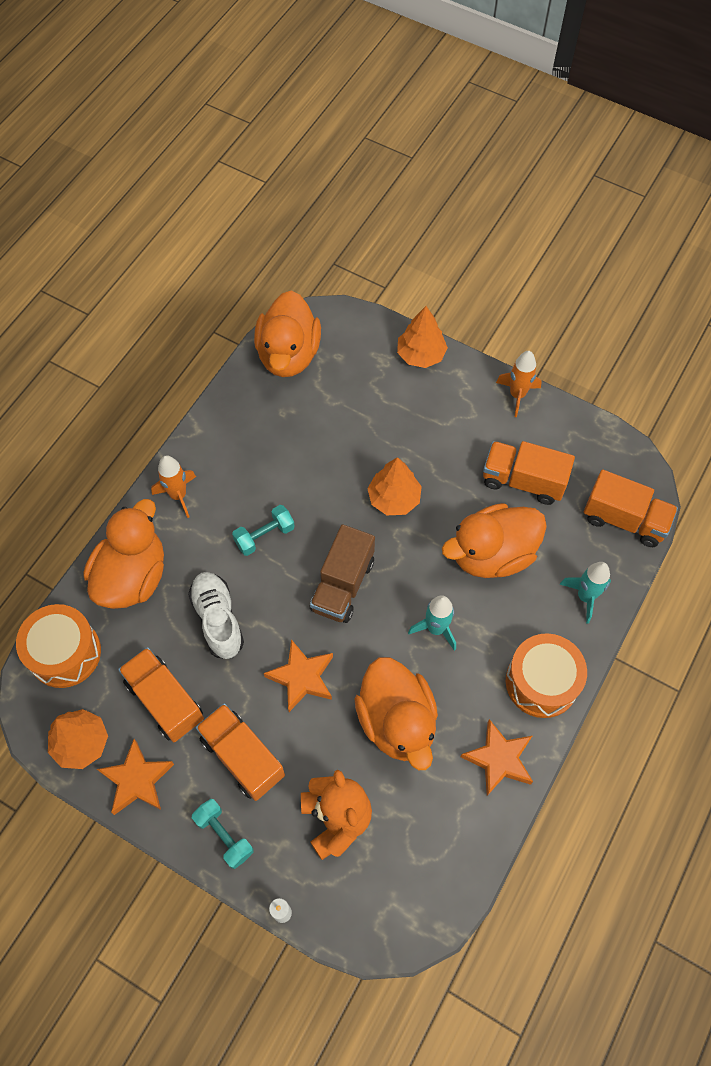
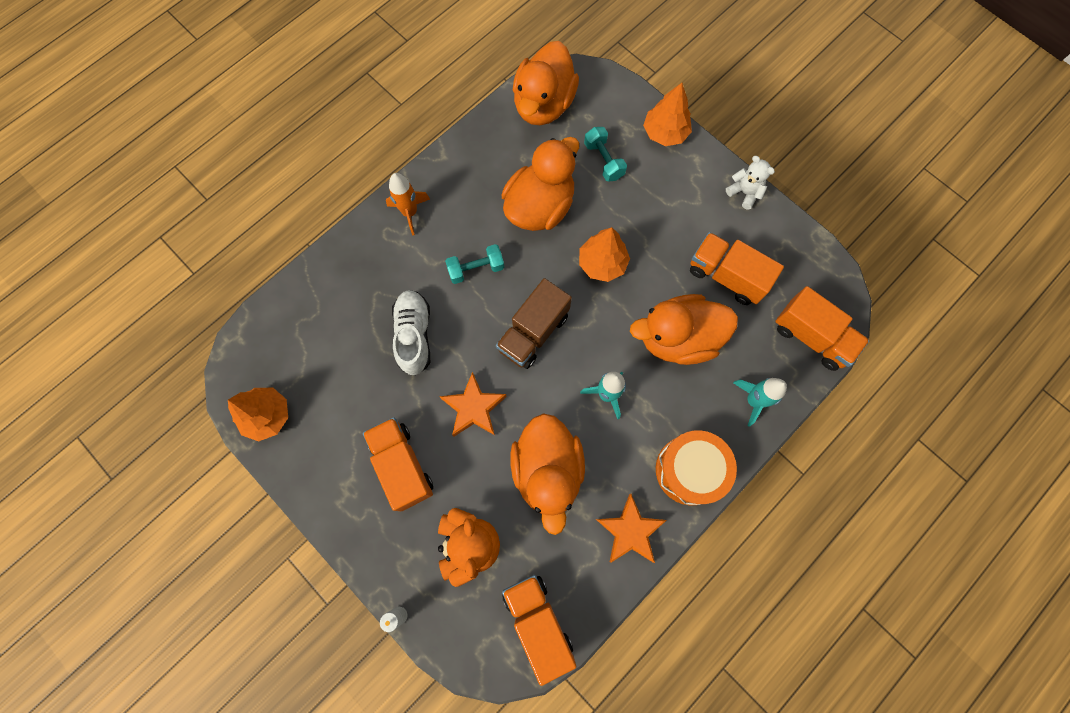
camera: 15 degrees right, 10 degrees up
(65, 653) = (274, 331): orange drum -> none
(132, 576) = (350, 277): orange duck -> orange duck (540, 207)
(137, 780) = (306, 462): orange star -> none
(165, 701) = (348, 397): orange truck -> orange truck (537, 622)
(224, 836) = (367, 532): turquoise dumbbell -> turquoise dumbbell (603, 161)
(517, 395) = (744, 192): orange rocket -> white teddy bear

